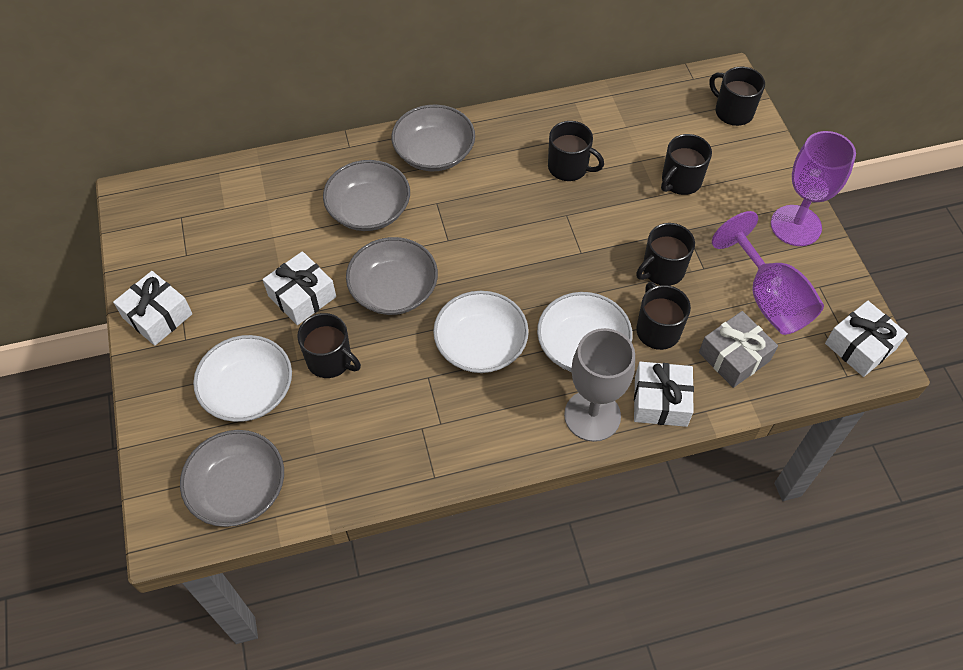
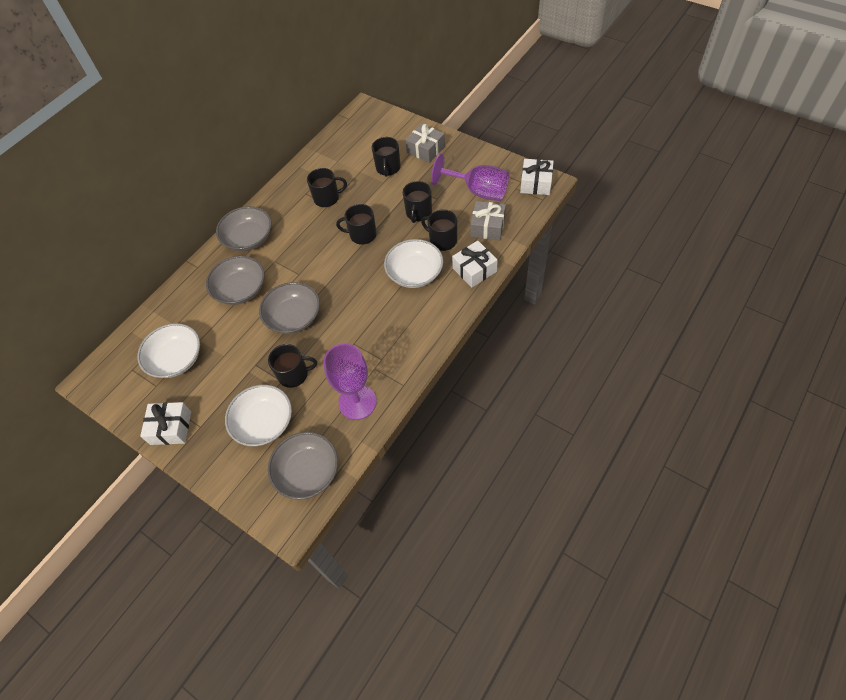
camera: 35 degrees left, 0 degrees up
(302, 296) = (246, 356): white gift -> none
(481, 345) = (365, 309): white bowl -> white bowl (176, 359)
(592, 415) = (450, 299): grey goblet -> none
(732, 111) = (382, 121): black mug -> black mug (362, 235)
(753, 190) = (425, 149): none -> grey gift
(796, 225) = (459, 152): purple goblet -> purple goblet (357, 402)

